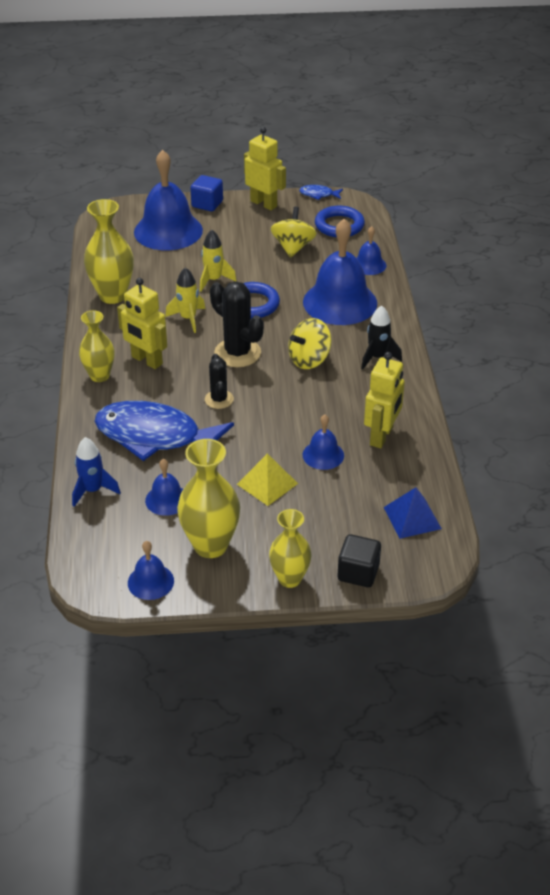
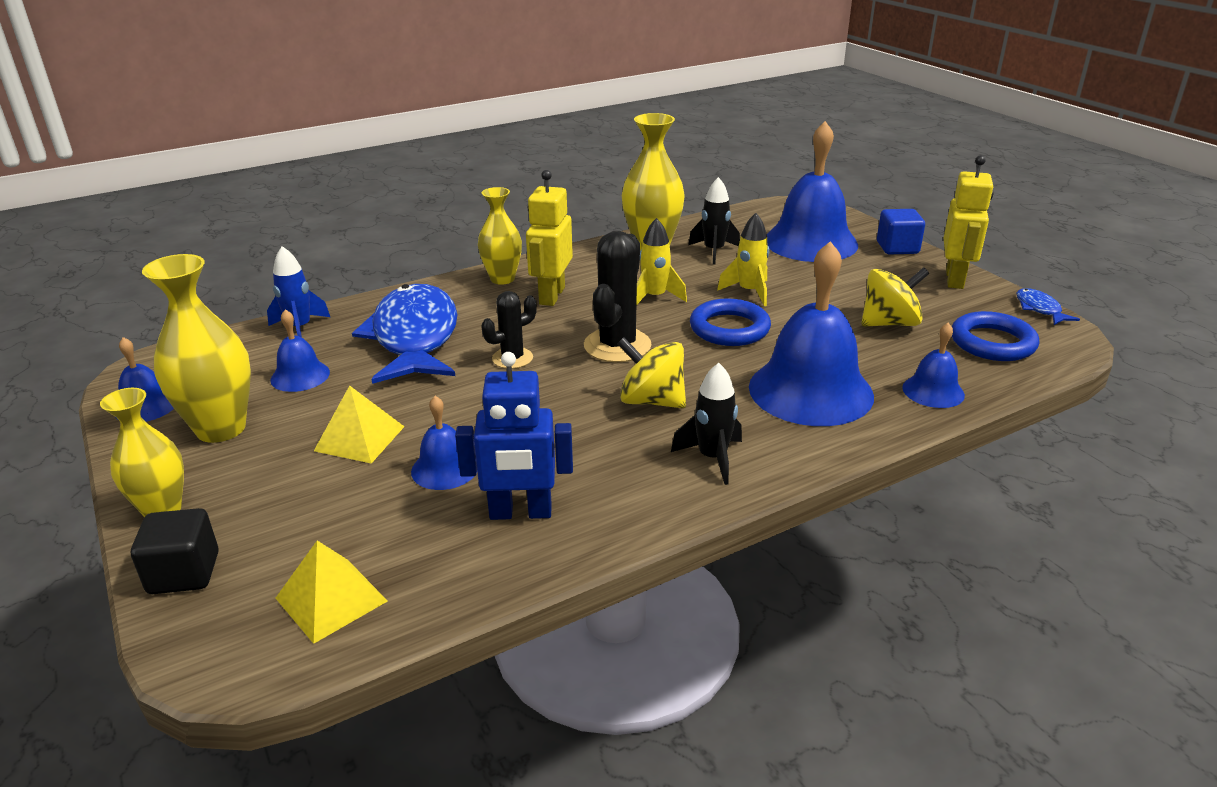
camera: 65 degrees right, 10 degrees down
(144, 273) = (714, 251): none -> black rocket
(381, 436) = (520, 513): yellow robot -> blue robot
(412, 518) = (331, 599): blue pyramid -> yellow pyramid

